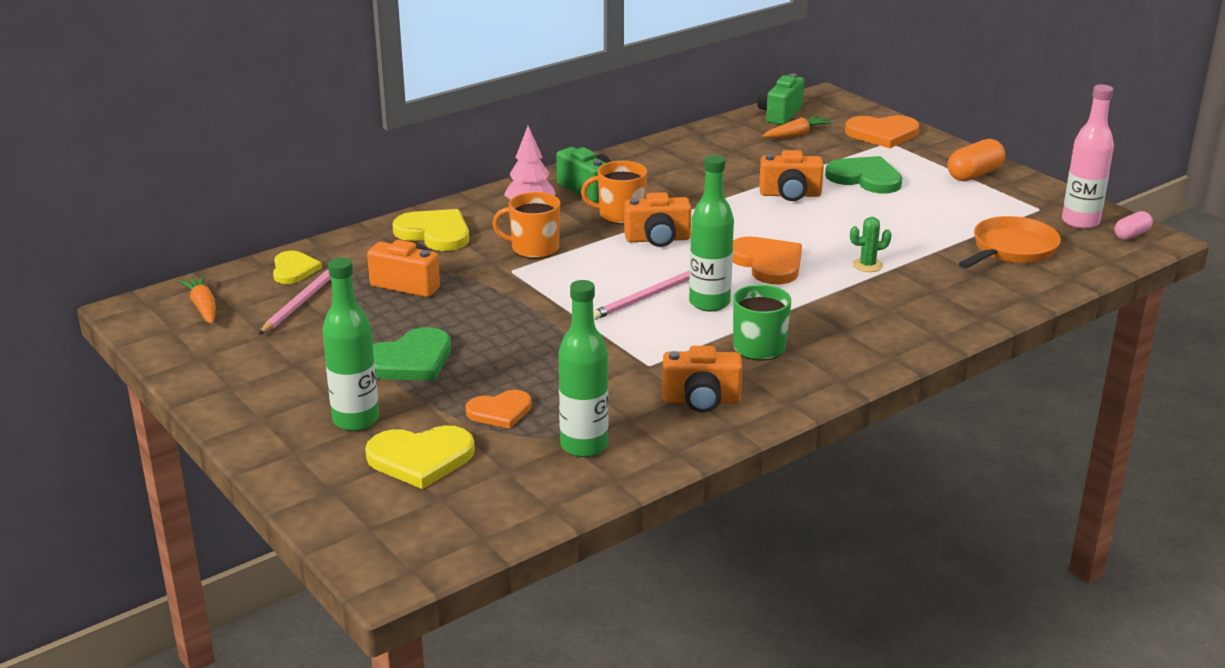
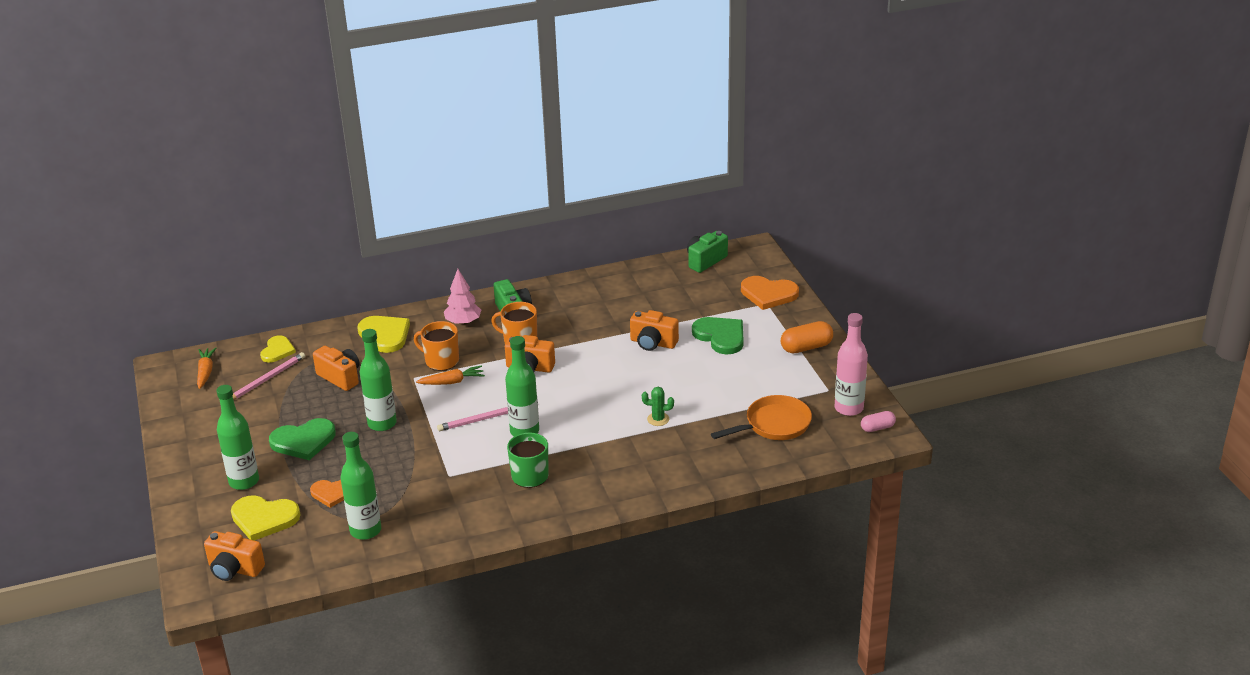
camera: 20 degrees right, 5 degrees up
(508, 324) = (382, 423): none -> green bottle
(701, 400) = (461, 511): orange camera -> orange camera (234, 569)
(767, 263) = (589, 404): orange heart -> none
(796, 135) = (702, 284): orange carrot -> orange carrot (452, 382)

